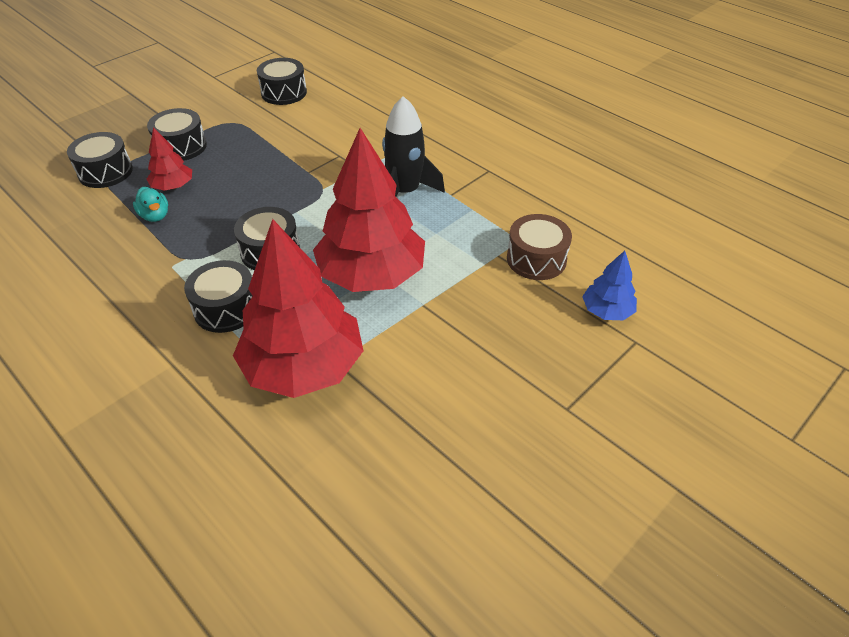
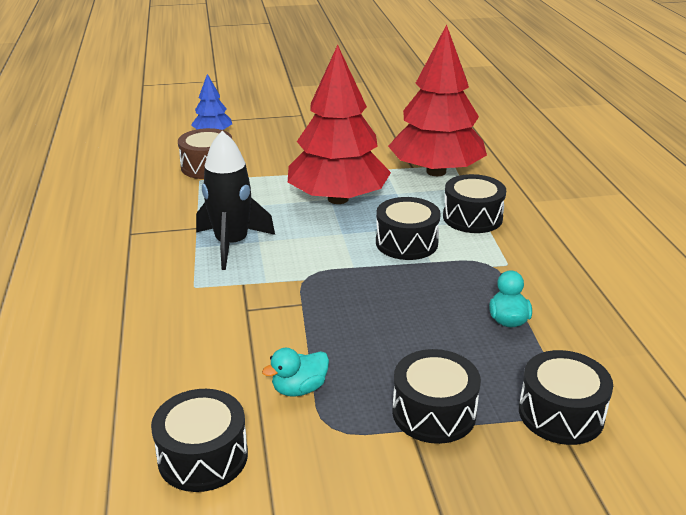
camera: 145 degrees left, 15 degrees down
(173, 186) = (472, 350): red tree -> none
(264, 130) = (299, 389): none -> turquoise duck

